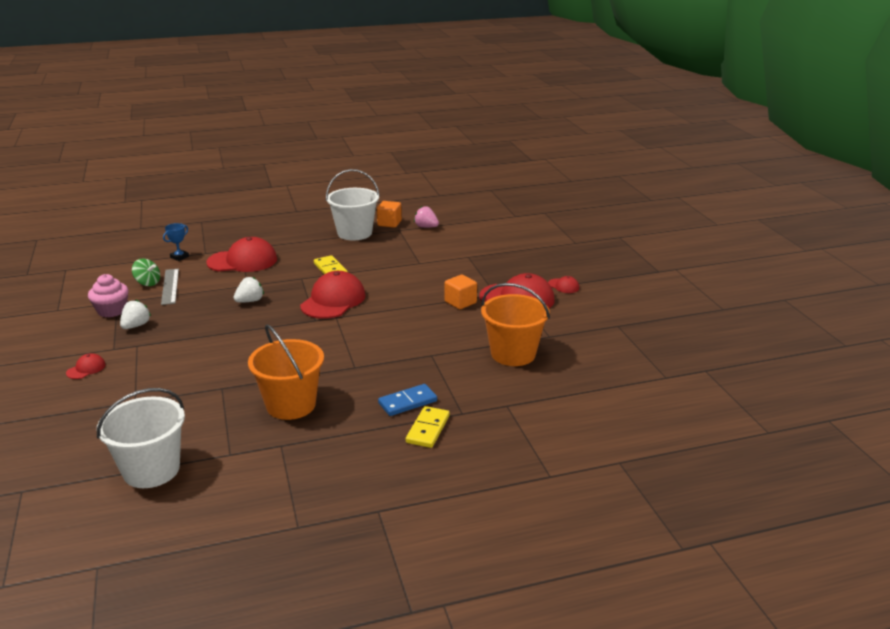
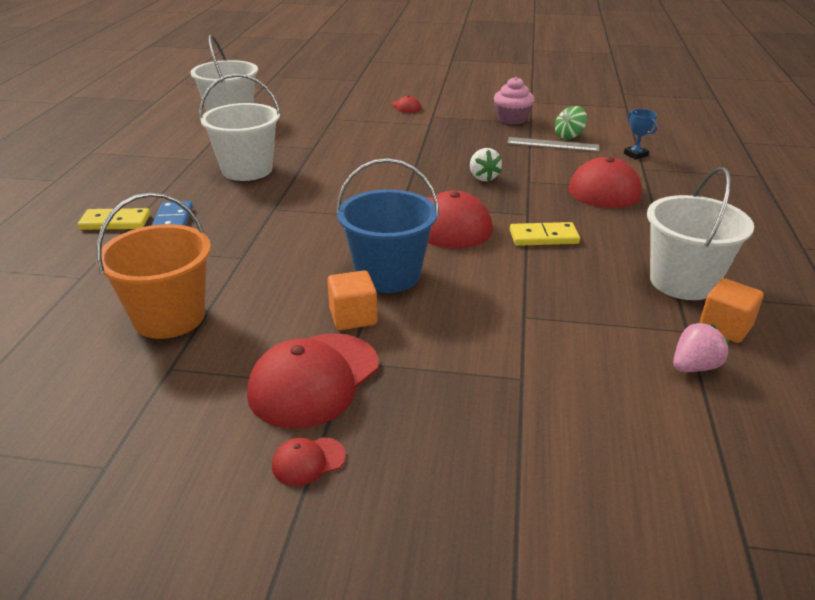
camera: 115 degrees right, 5 degrees up
(136, 326) = (470, 126): white strawberry -> none
(291, 405) = (247, 170): orange bucket -> white bucket
(411, 303) = (388, 275): none -> blue bucket
(428, 429) = (115, 222): yellow domino -> yellow domino turned 45 degrees counterclockwise

